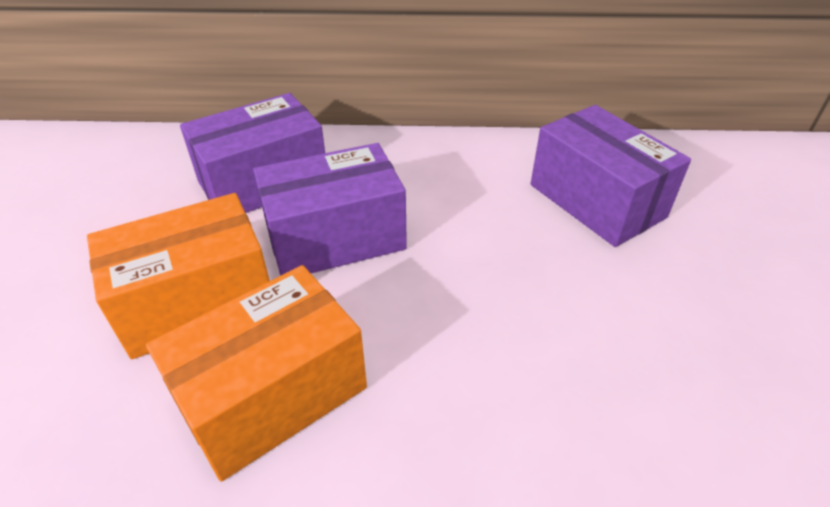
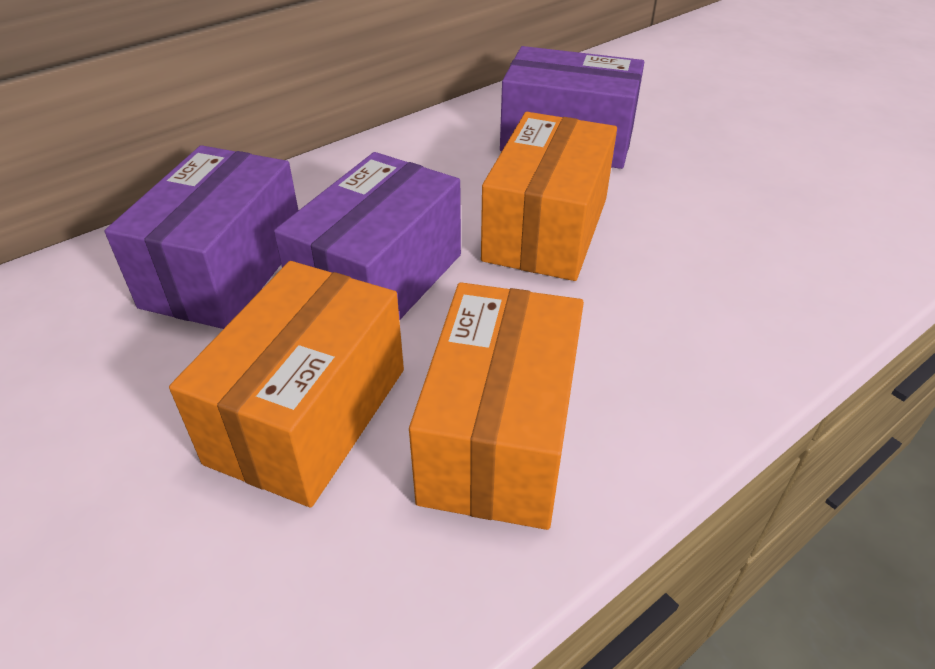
camera: 40 degrees left, 0 degrees up
(490, 264) = (546, 229): none -> orange box

